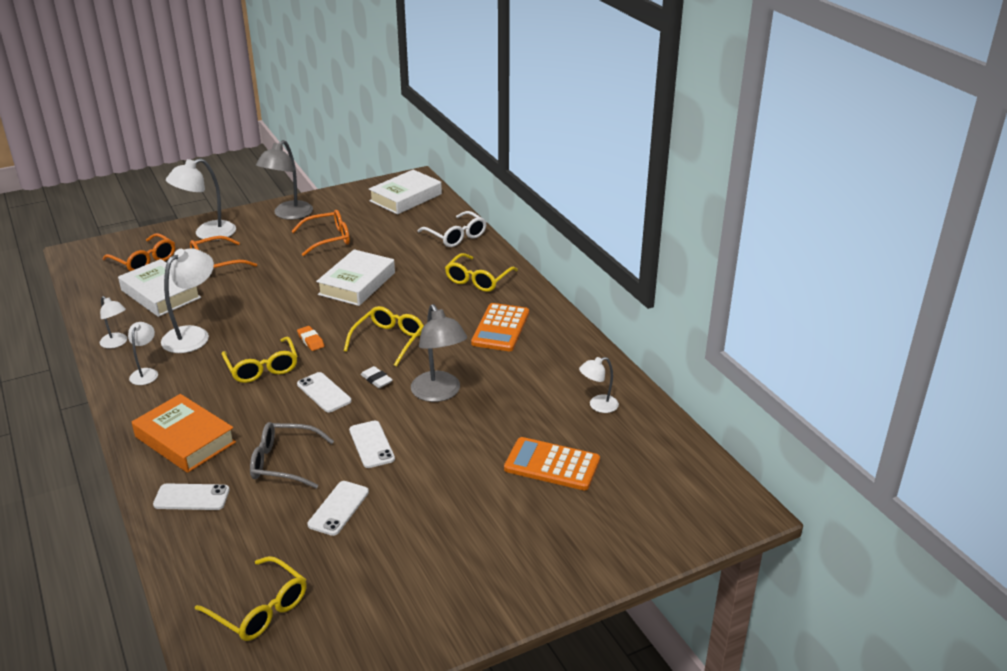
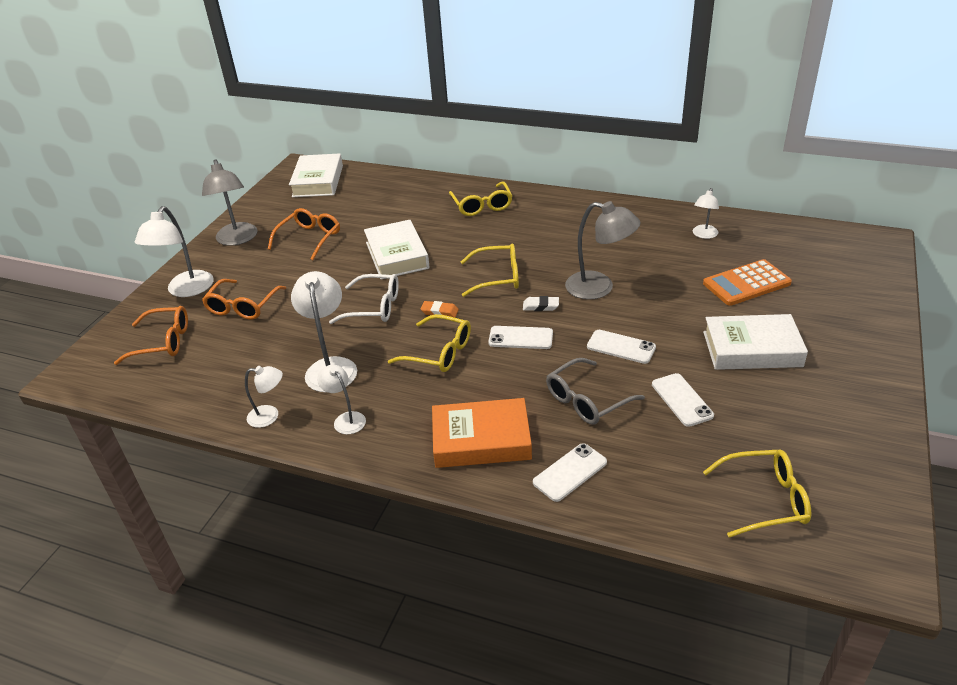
camera: 40 degrees left, 5 degrees up
(160, 294) = (234, 356): white book -> white book (752, 349)
(388, 340) = (497, 277): yellow glasses -> yellow glasses turned 105 degrees clockwise
(456, 236) = (410, 187): white glasses -> white glasses (374, 307)
(500, 328) = (557, 226): orange calculator -> none

